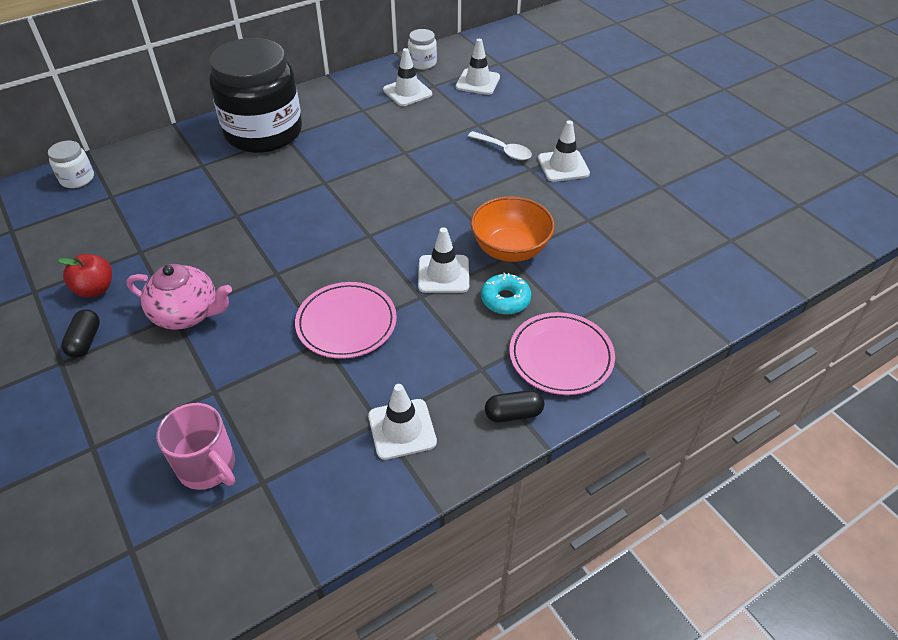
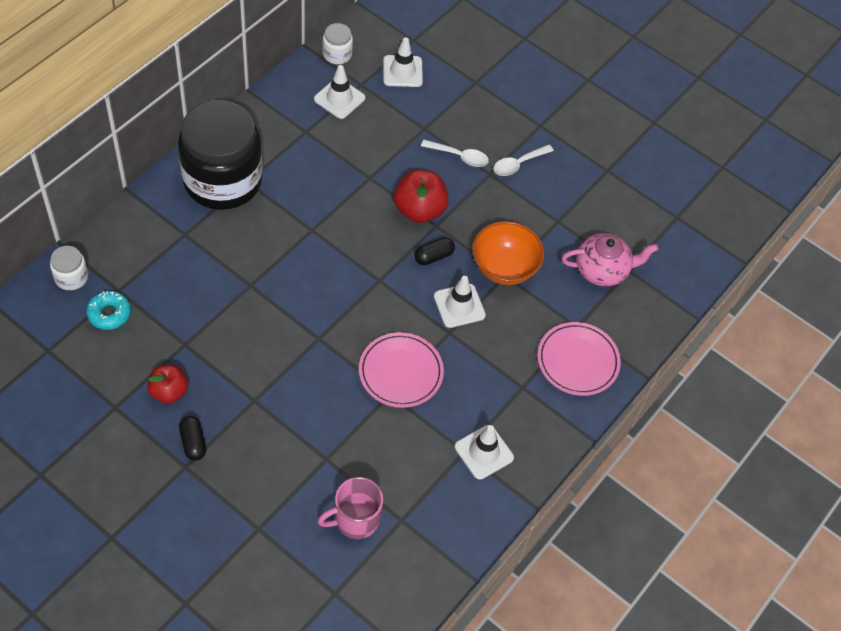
camera: 25 degrees left, 10 degrees up
(187, 314) = (264, 396): pink teapot -> pink teapot (602, 270)
(208, 467) = (355, 519): pink mug -> pink mug turned 135 degrees clockwise
(441, 185) = (419, 210): none -> red apple
(505, 299) = (518, 319): turquoise donut -> turquoise donut (109, 314)
(513, 414) = (559, 419): black capsule -> black capsule (433, 256)
(563, 166) = (518, 164): white traffic cone -> white spoon

